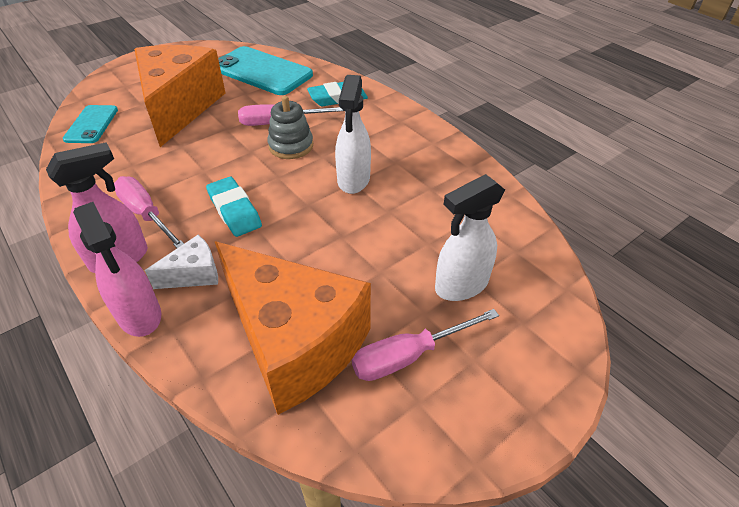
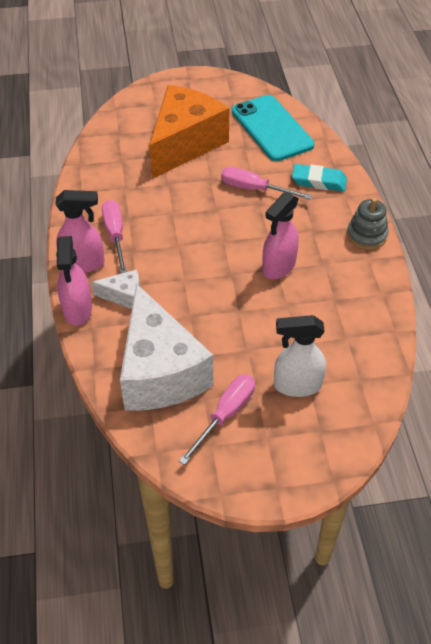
camera: 30 degrees right, 5 degrees up
(91, 124) = (113, 137): turquoise phone -> none
(234, 210) = (176, 257): turquoise eraser -> none
(291, 146) = (250, 216): grey stacking toy -> grey stacking toy (366, 235)
(295, 342) = (160, 372): orange cheese -> white cheese
(353, 180) = (278, 267): white spray bottle -> pink spray bottle
(409, 356) = (225, 415): pink screwdriver -> pink screwdriver turned 120 degrees clockwise

